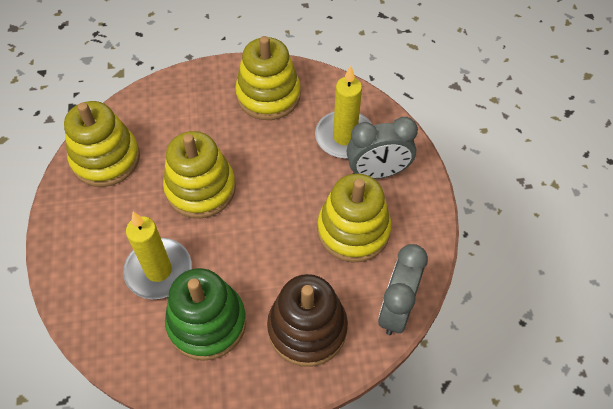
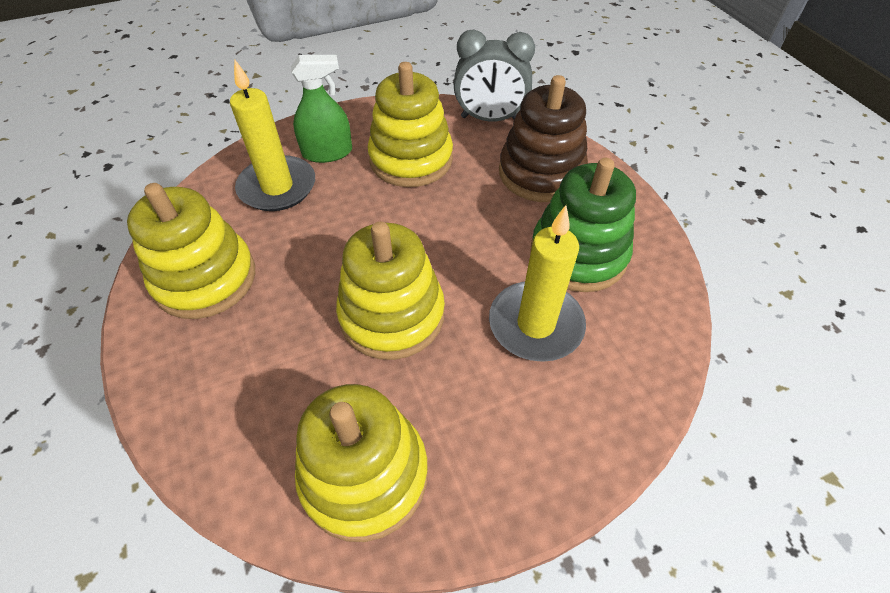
camera: 105 degrees left, 5 degrees down
(377, 172) = (327, 152): grey clock -> green spray bottle

